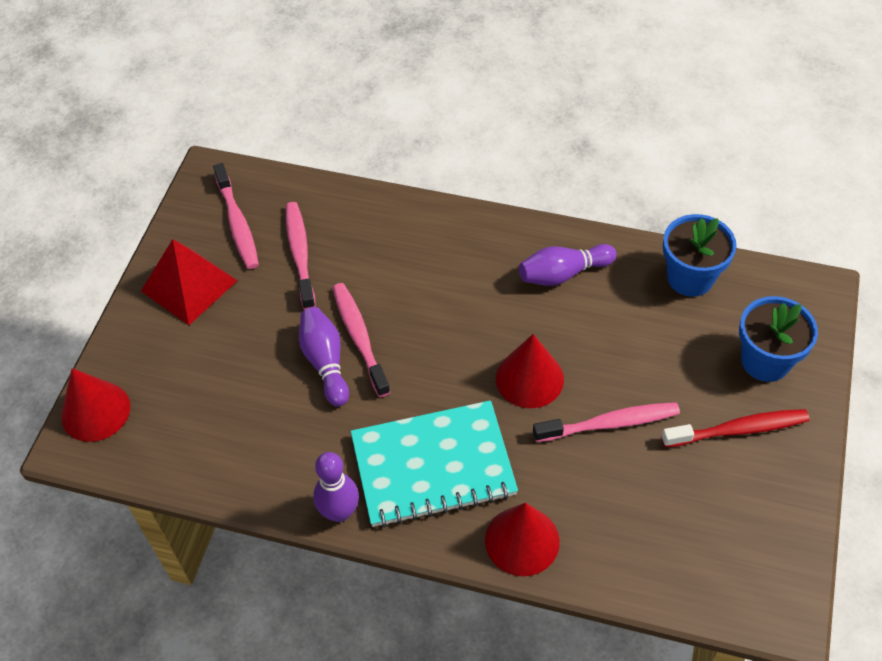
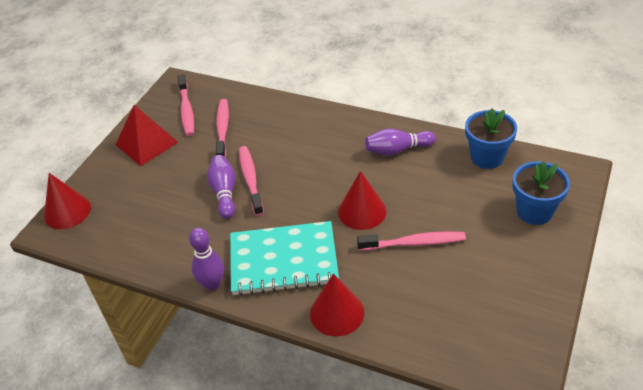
camera: 10 degrees right, 10 degrees down
(738, 430) = (508, 253): red toothbrush -> none

